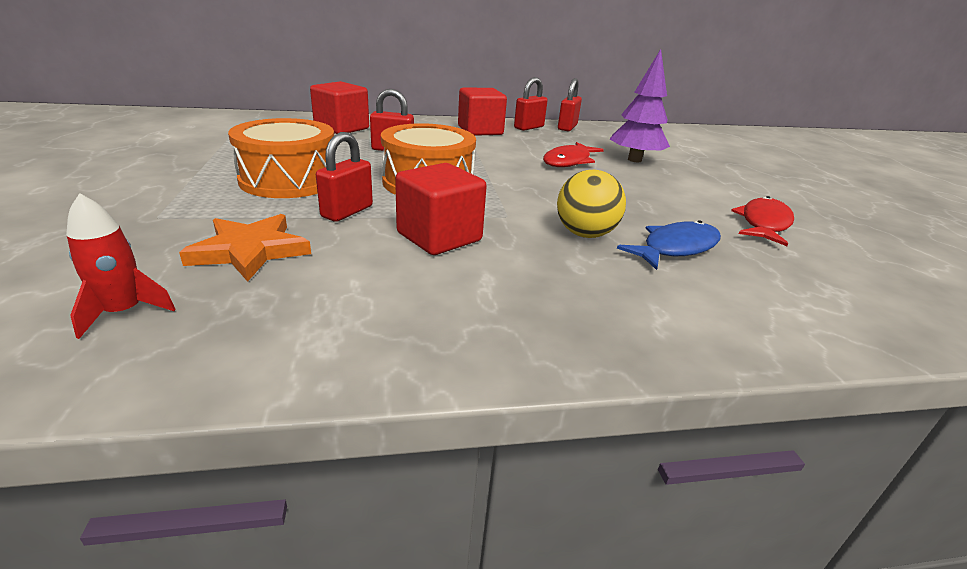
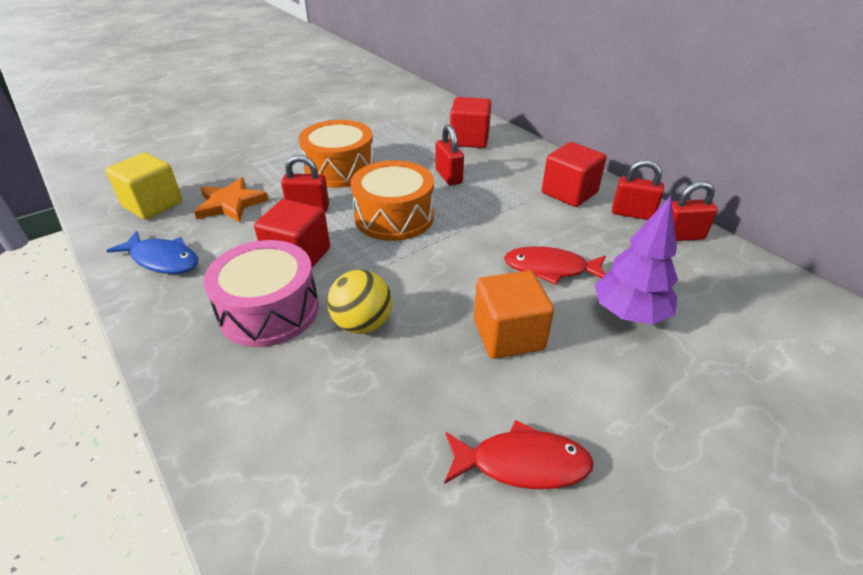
camera: 65 degrees right, 10 degrees up
(124, 312) = (153, 204): red rocket -> yellow cube
(524, 271) = (269, 310): none -> pink drum
(635, 192) = (508, 335): none -> orange cube
(676, 248) = (379, 389): blue fish -> blue fish (163, 260)

